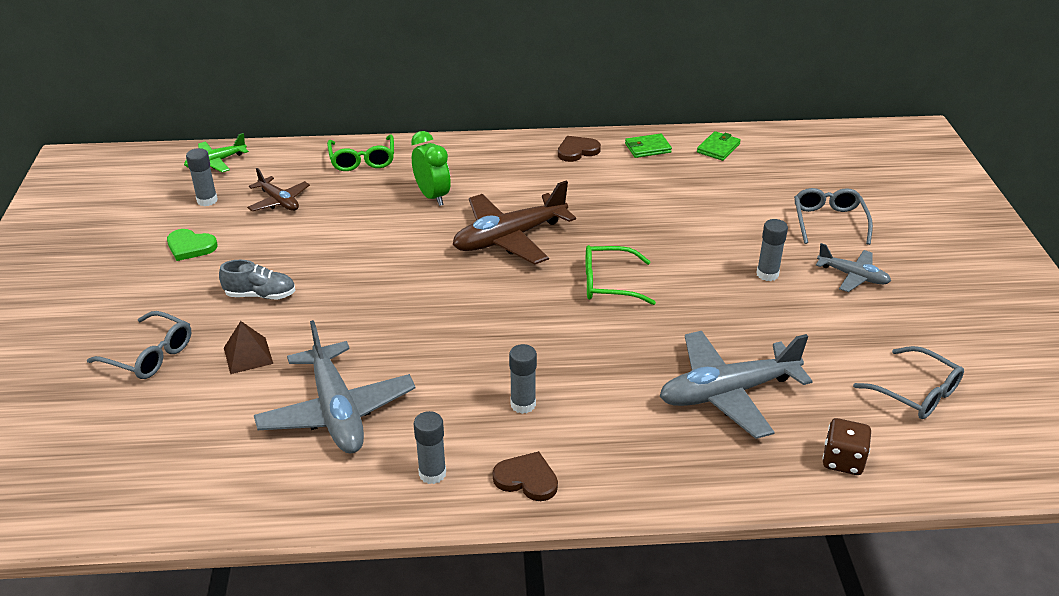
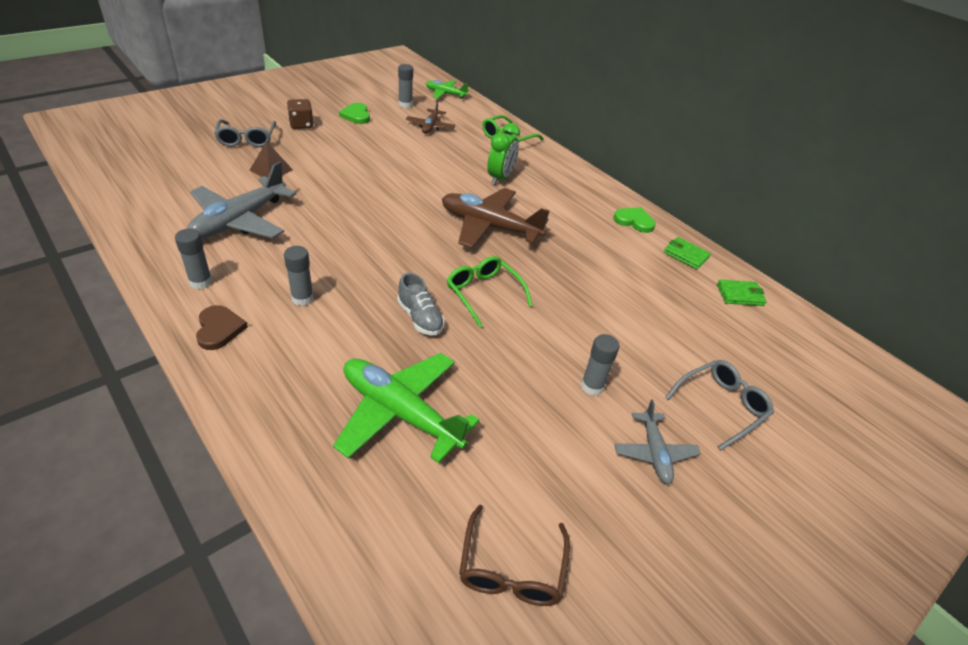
camera: 50 degrees right, 5 degrees up
(260, 295) = (332, 153): grey shoe -> grey shoe (420, 318)
(577, 151) = (634, 221): brown heart -> green heart
(727, 393) = (400, 413): grey plane -> green plane
(843, 460) = (361, 533): brown dice -> brown dice (301, 125)
(916, 393) = (511, 568): grey glasses -> brown glasses

